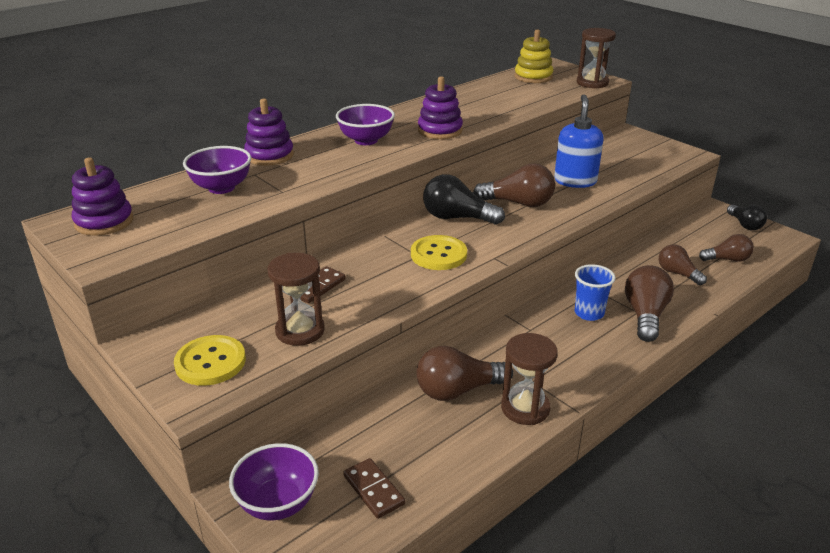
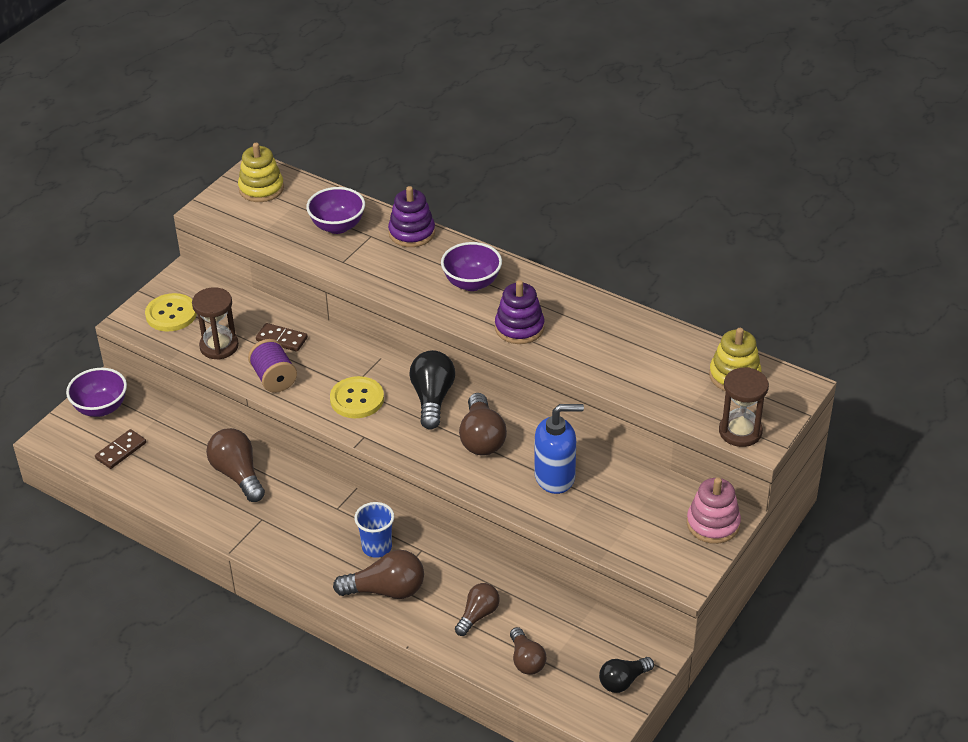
camera: 75 degrees right, 10 degrees up
(104, 222) = (261, 189): purple stacking toy -> yellow stacking toy
(379, 299) = (274, 378): none -> purple spool
(525, 408) = (225, 518): brown hourglass -> none
(636, 138) = (713, 524): none -> pink stacking toy

